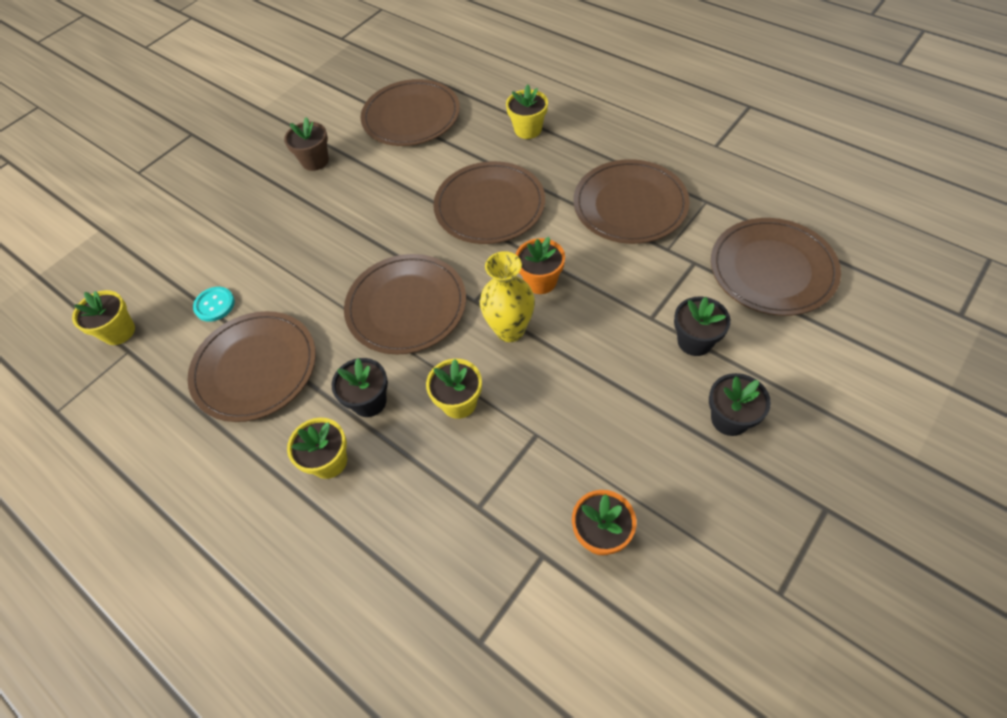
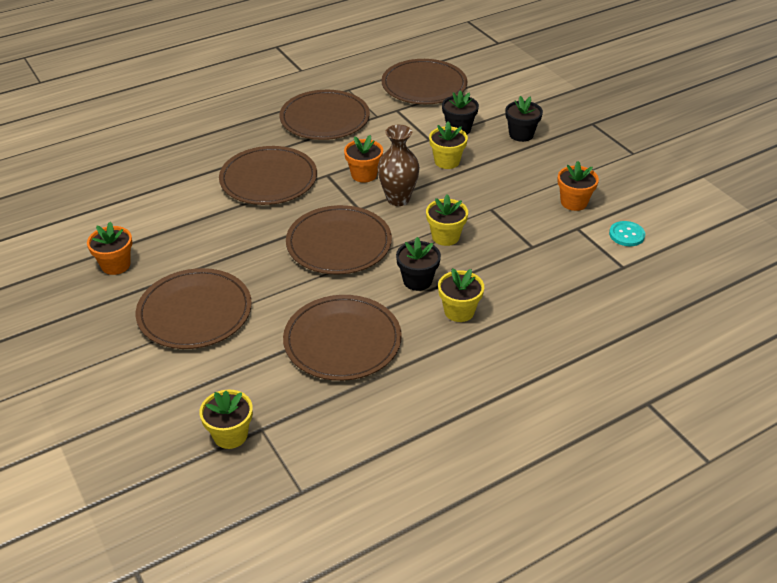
camera: 75 degrees left, 15 degrees down
(214, 305) = (249, 359): turquoise button -> turquoise button (626, 235)
(315, 161) = (116, 265): brown flower pot -> orange flower pot
(411, 116) = (117, 196): brown plate -> brown plate (195, 312)
(510, 330) = (398, 199): yellow vase -> brown vase
(528, 129) = (201, 140): yellow flower pot -> yellow flower pot (447, 161)

